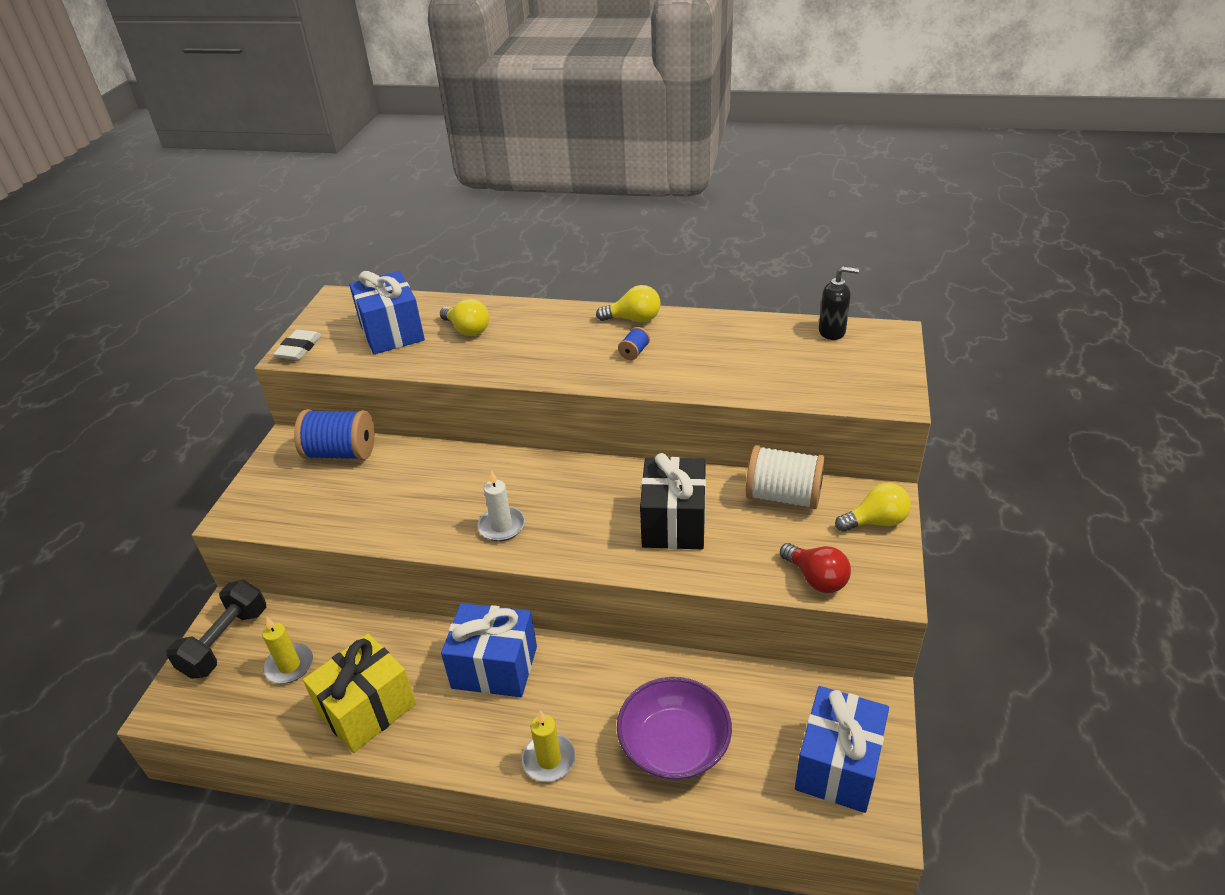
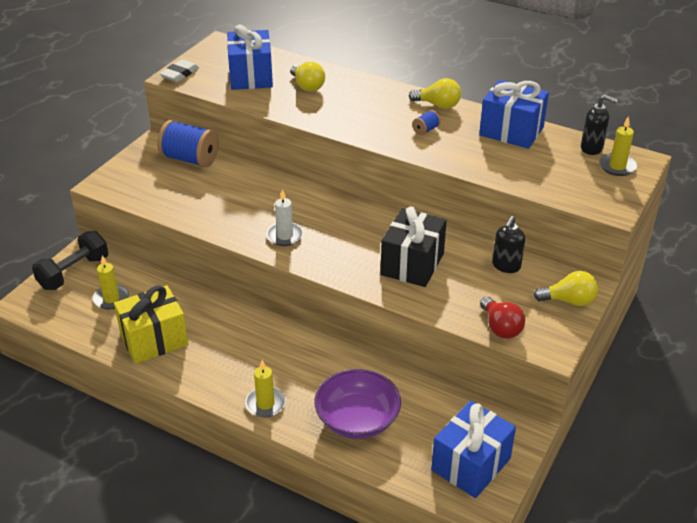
camera: 15 degrees right, 0 degrees up
(494, 667) = (251, 336): blue gift -> blue gift (511, 131)
(783, 496) = (506, 266): white spool -> black soap dispenser
(871, 347) = (617, 166): none -> yellow candle

